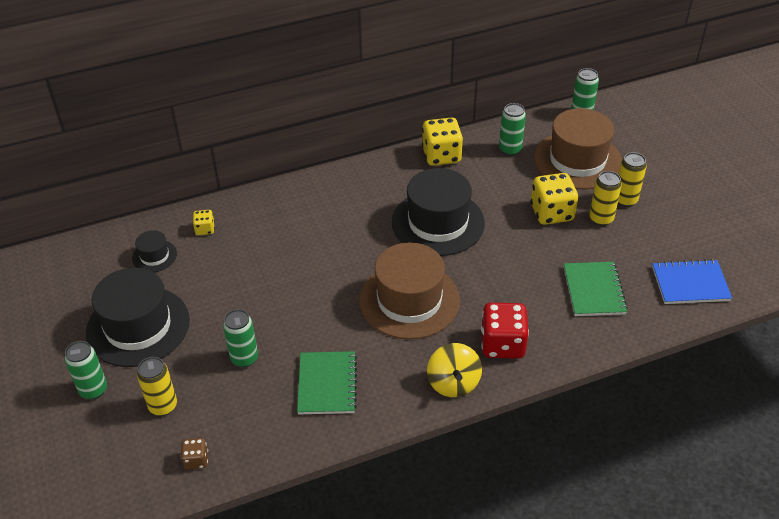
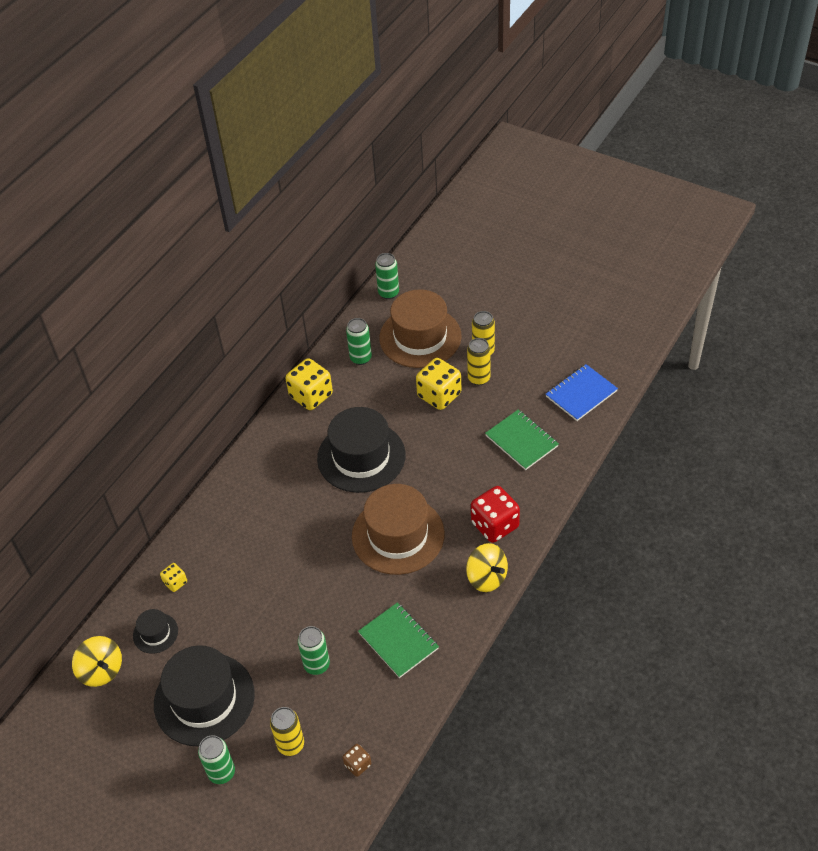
camera: 35 degrees left, 5 degrees up
(92, 258) = (101, 670): none -> yellow spinning top

